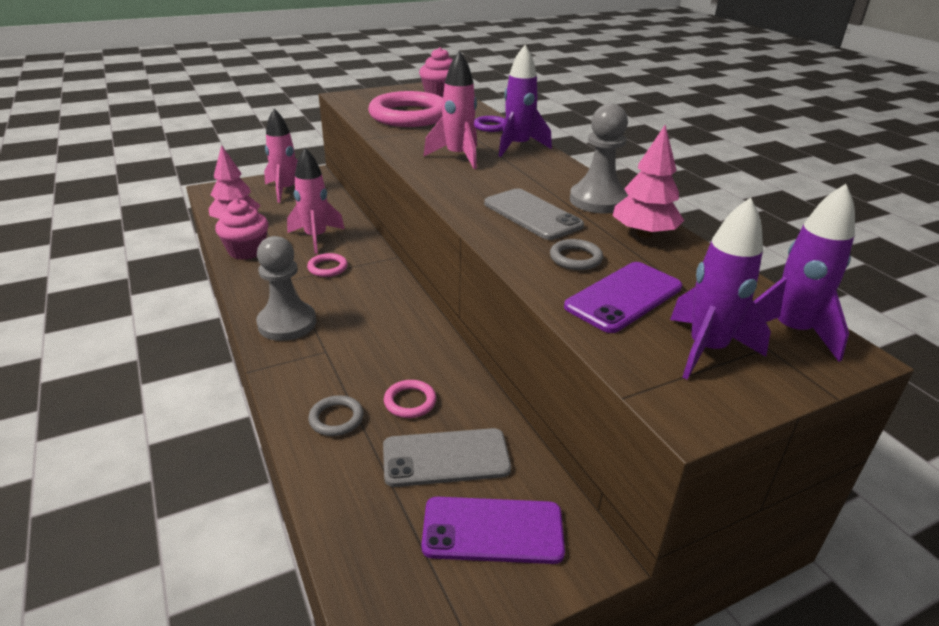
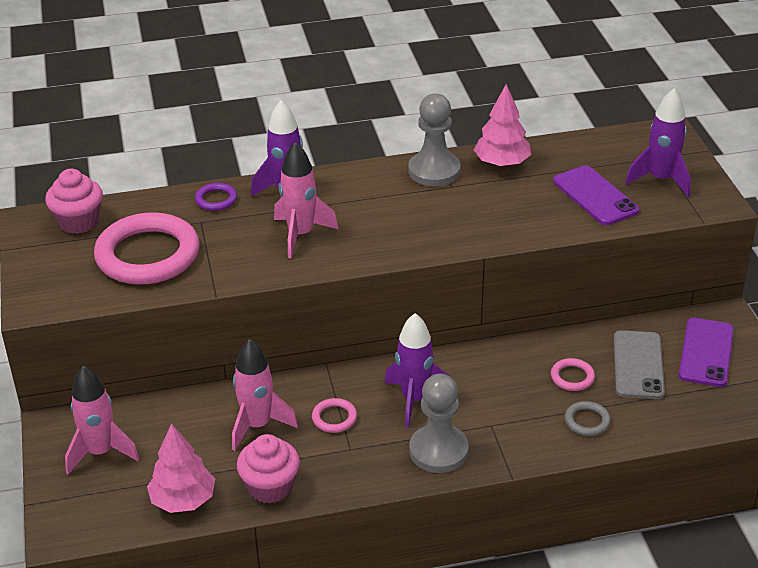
camera: 75 degrees left, 5 degrees up
(532, 215) = (453, 212): grey phone -> none
(575, 258) = (535, 205): grey ring -> none
(790, 331) = (644, 142): purple rocket -> purple rocket (414, 399)

